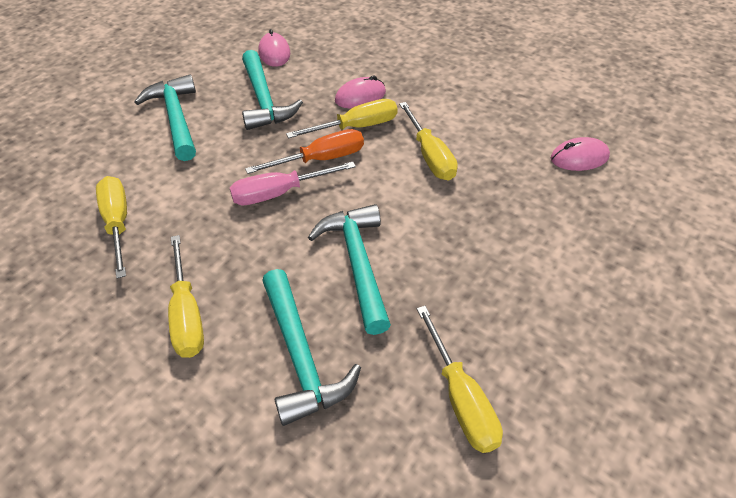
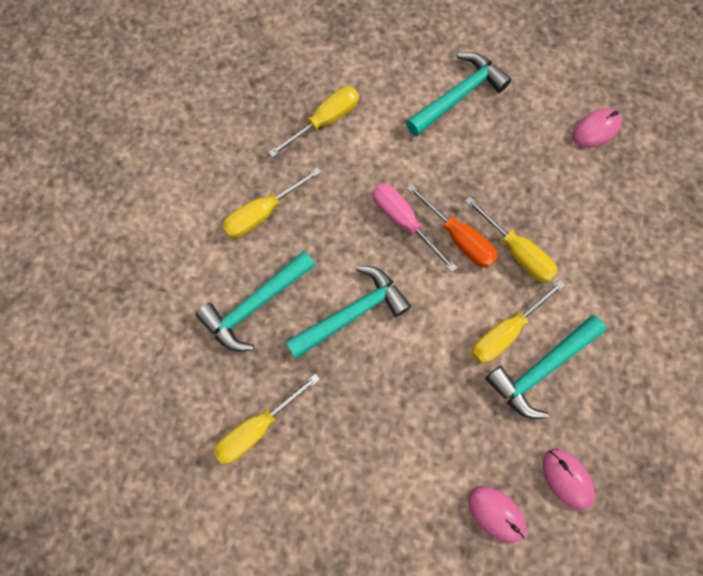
camera: 70 degrees right, 25 degrees up
(264, 100) = (518, 154): turquoise hammer -> turquoise hammer (541, 369)
(360, 96) = (564, 238): pink mouse -> pink mouse (496, 513)

